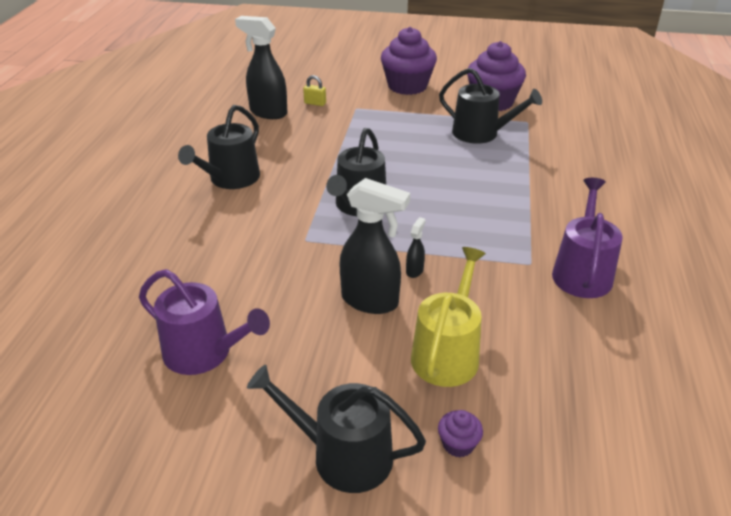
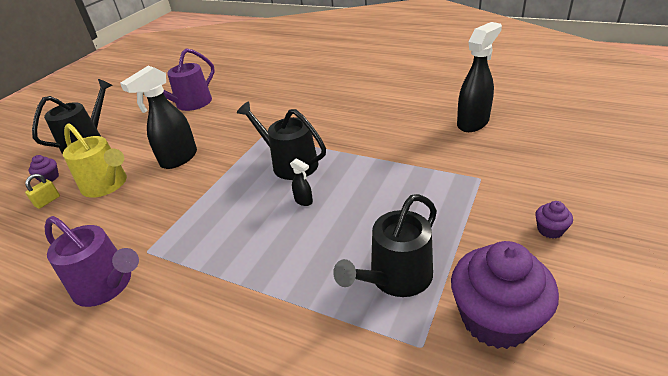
camera: 110 degrees right, 0 degrees up
(230, 179) = (358, 107): black watering can -> none
(315, 103) = (494, 151): yellow padlock -> yellow padlock (47, 201)
(407, 86) = (550, 230): purple cupcake -> purple cupcake, size x0.42
(414, 271) = (191, 182): black spray bottle -> black spray bottle (304, 201)

